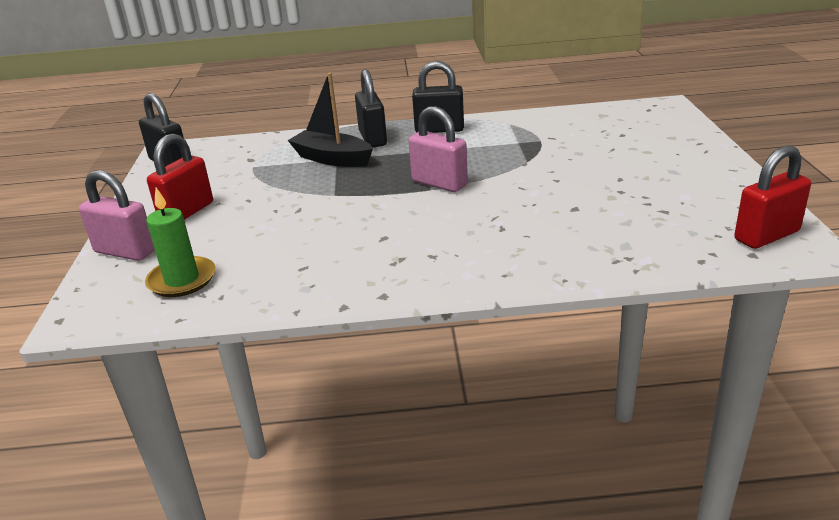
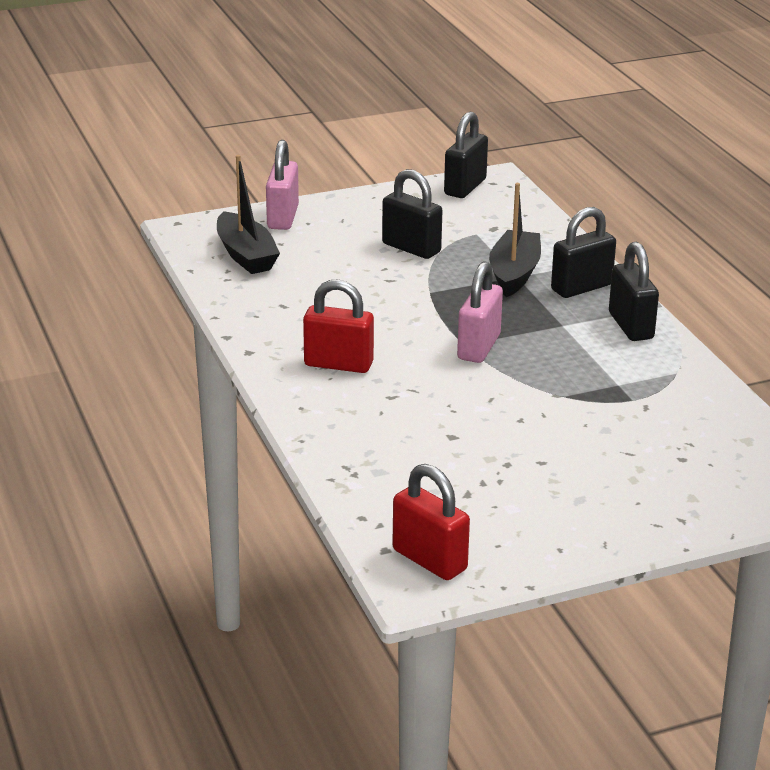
camera: 70 degrees right, 0 degrees up
(182, 280) = (246, 255): green candle -> black boat
(187, 212) = (363, 225): red padlock -> red padlock (338, 364)
(251, 194) = (411, 248): none -> black padlock

